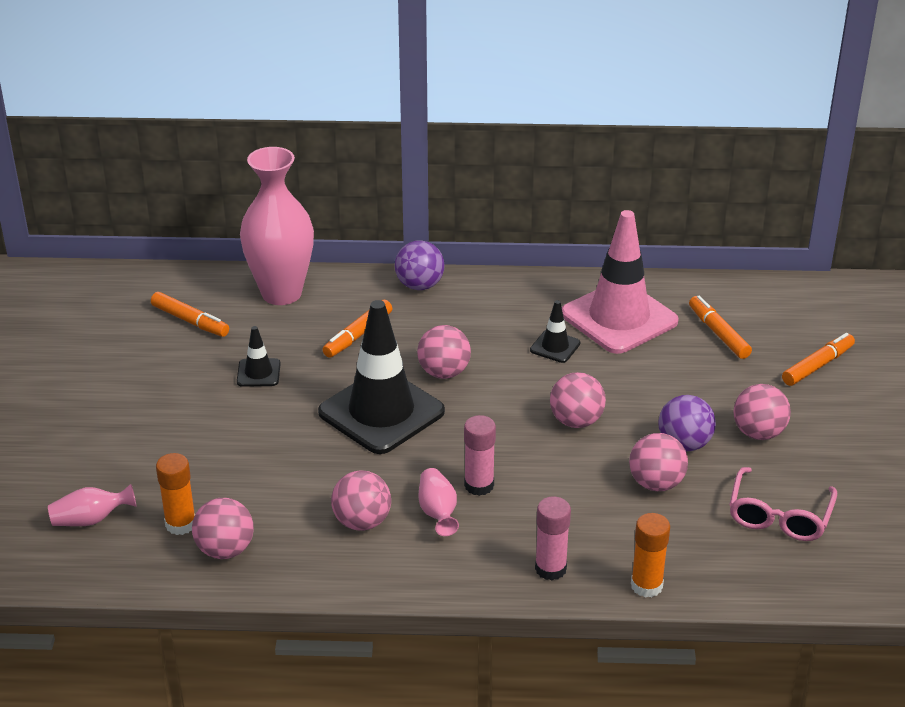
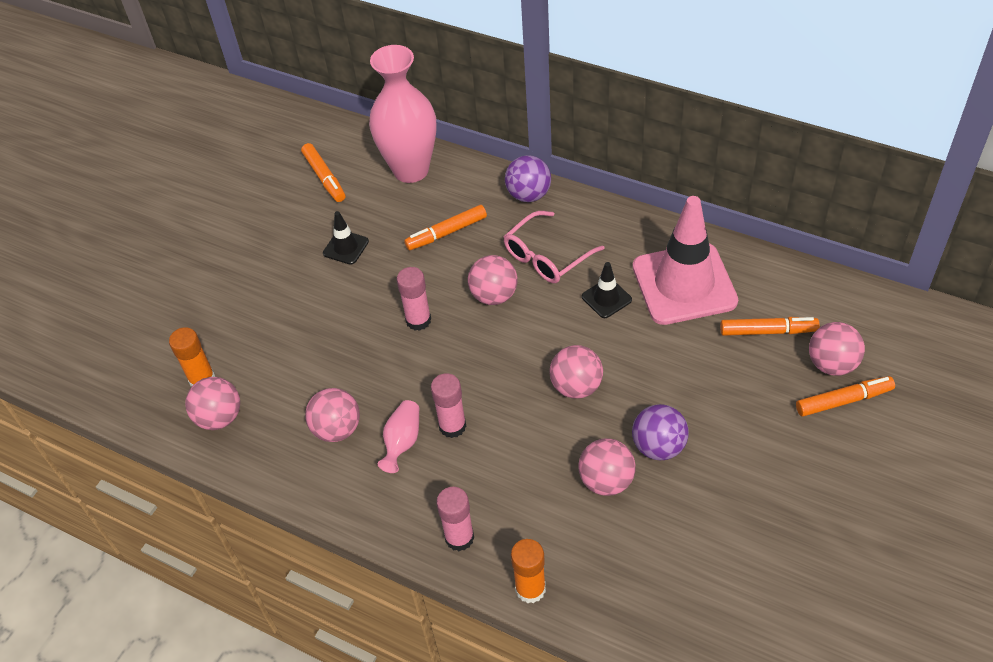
camera: 30 degrees right, 15 degrees up
(91, 520) = (142, 351): pink vase -> none
(381, 412) = (418, 320): black traffic cone -> pink glue stick
(718, 333) = (768, 331): orange marker -> orange marker turned 90 degrees clockwise
(758, 433) = (736, 458): pink ball -> pink ball (831, 364)
(779, 516) = (697, 561): pink glasses -> pink glasses (546, 257)

